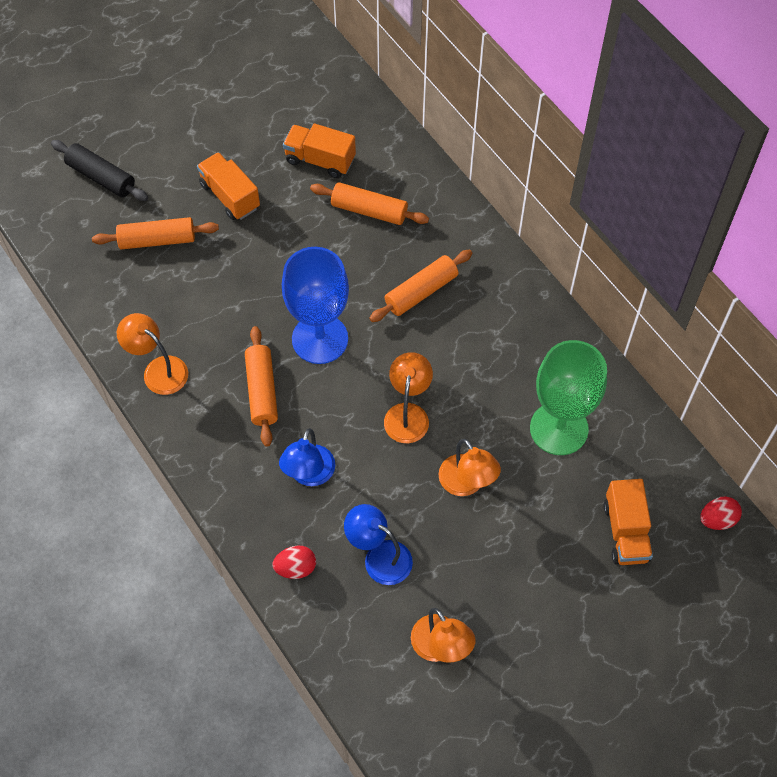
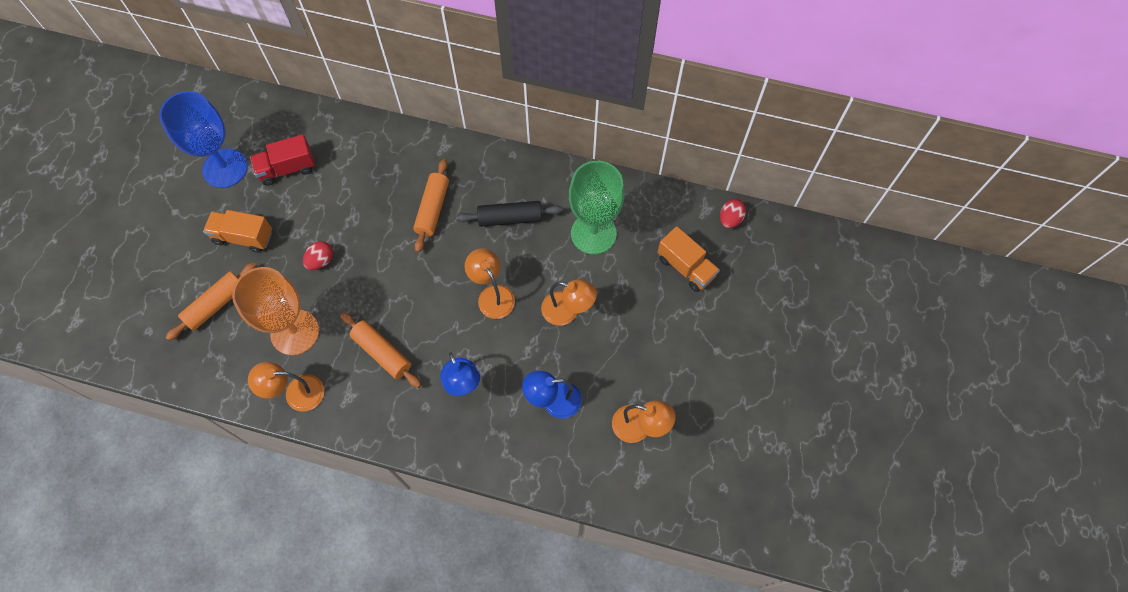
camera: 40 degrees left, 5 degrees up
(101, 177) = (133, 290): black rolling pin -> black rolling pin (510, 218)
(202, 314) = (295, 332): none -> orange goblet
(295, 568) = (506, 451): red egg -> red egg (321, 261)
(320, 160) = (287, 168): orange truck -> red truck
(320, 339) = (392, 289): blue goblet -> blue goblet (225, 168)
(369, 210) = (351, 179): orange rolling pin -> none

